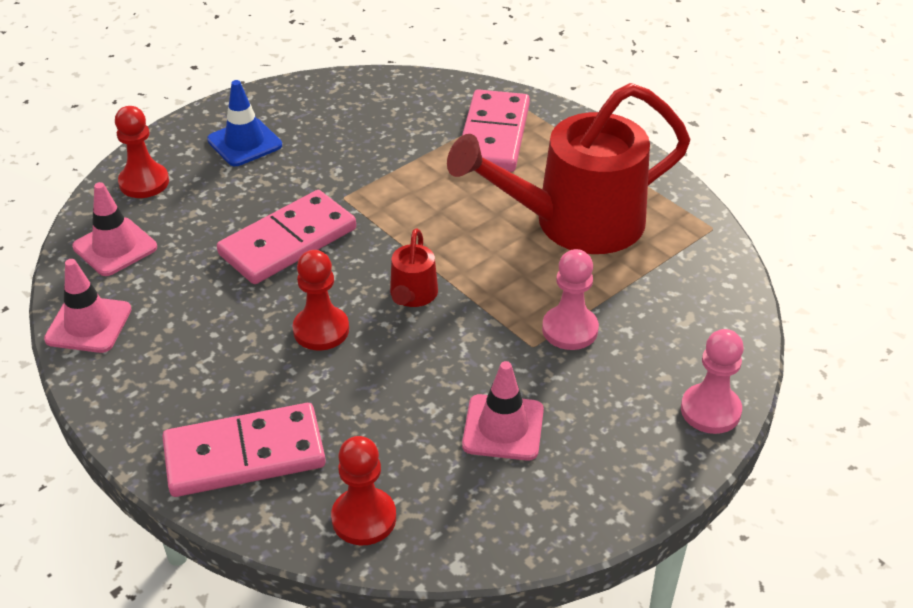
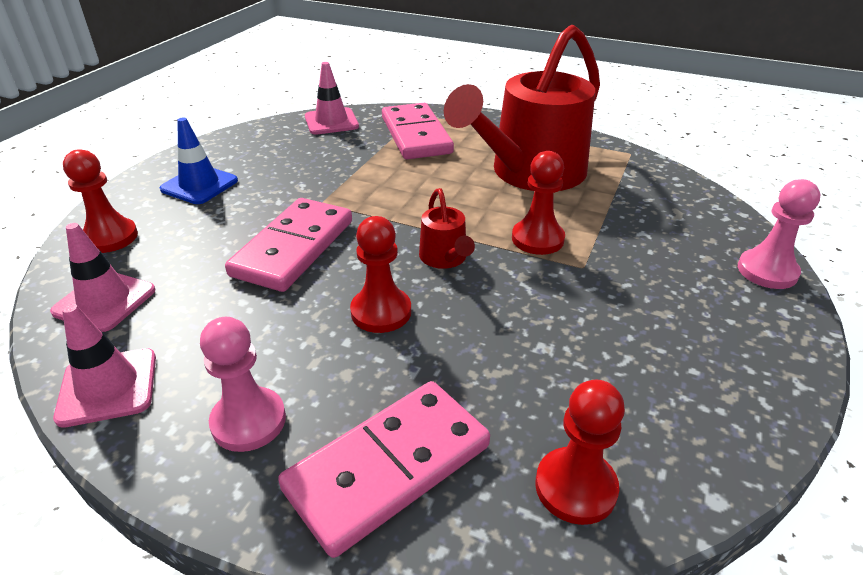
camera: 25 degrees left, 5 degrees down
(503, 428) = (624, 342): pink traffic cone -> pink traffic cone (331, 122)
(515, 303) = (537, 239): none -> red pawn
(570, 329) = (600, 246): pink pawn -> pink pawn (248, 421)

